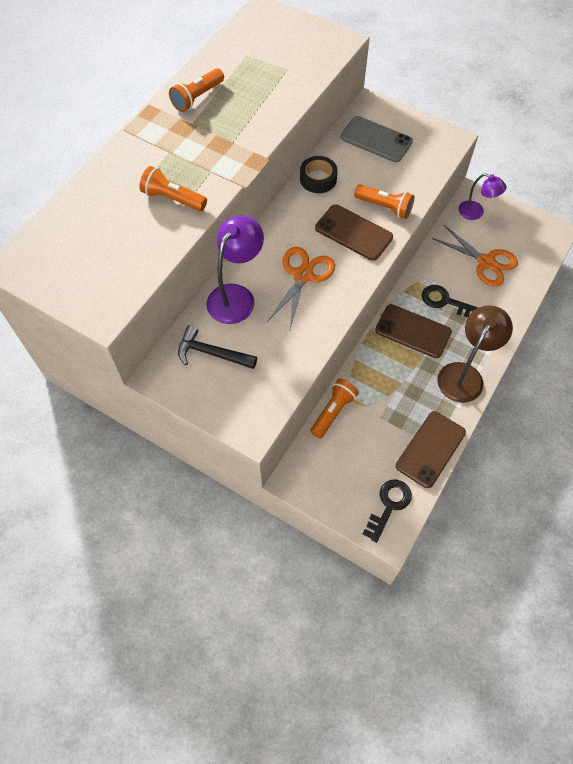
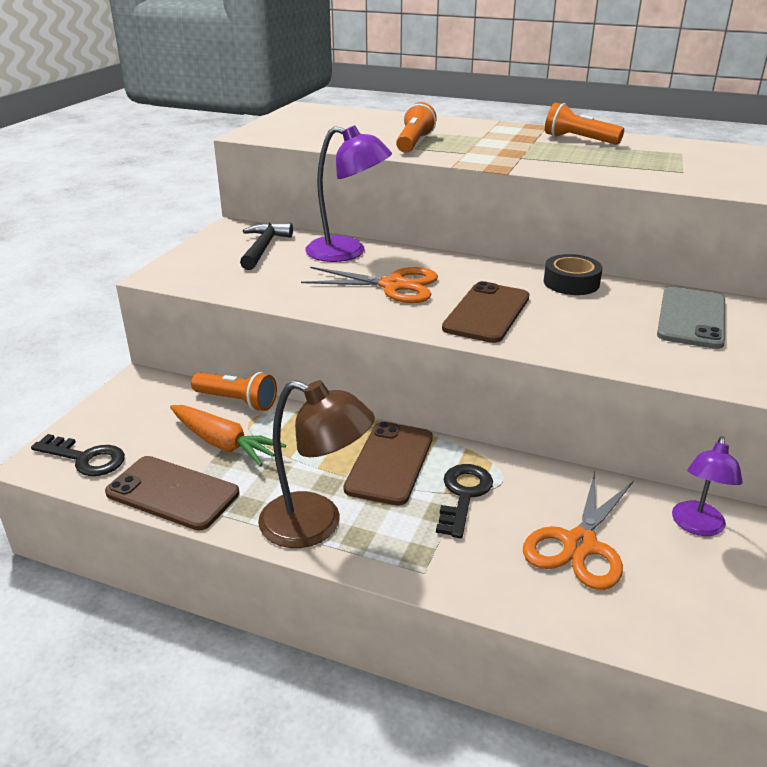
camera: 80 degrees right, 30 degrees down
(382, 420) = (223, 444): none -> orange carrot
(384, 207) = (553, 333): orange flashlight -> none

